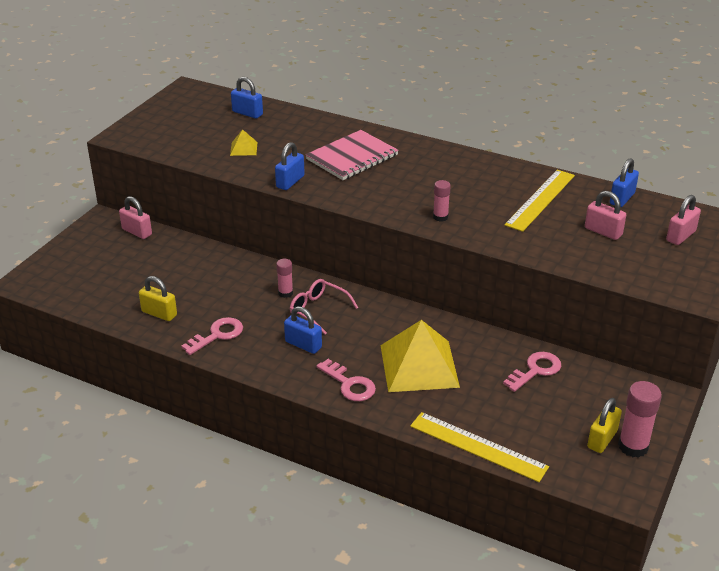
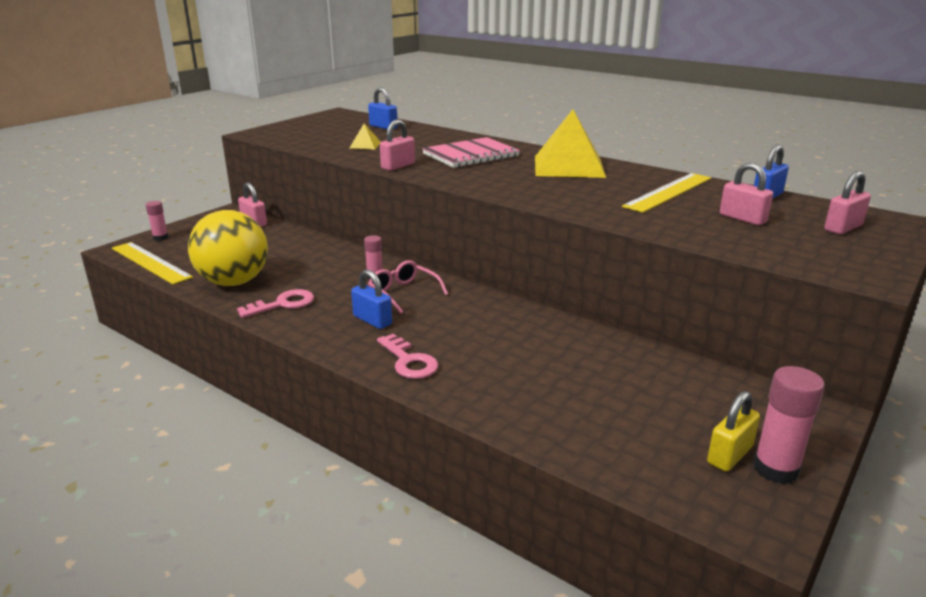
camera: 10 degrees right, 10 degrees down
(159, 313) = (234, 282): yellow padlock -> yellow ball
(290, 182) = (398, 166): blue padlock -> pink padlock
(419, 365) = (499, 351): yellow pyramid -> yellow pyramid (568, 166)
(440, 217) = (549, 197): pink glue stick -> pink glue stick (160, 238)
(478, 446) = (551, 444): yellow ruler -> yellow ruler (151, 262)
(535, 370) = (645, 369): pink key -> none

